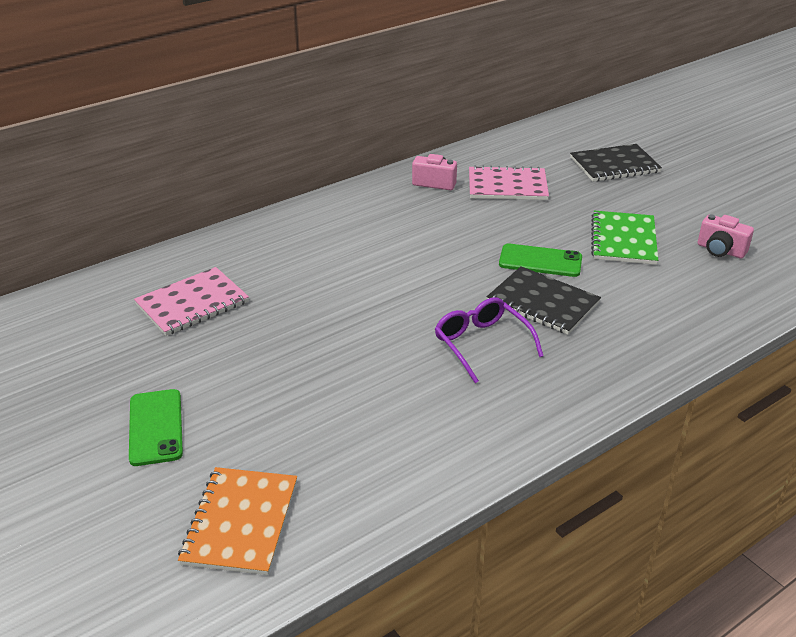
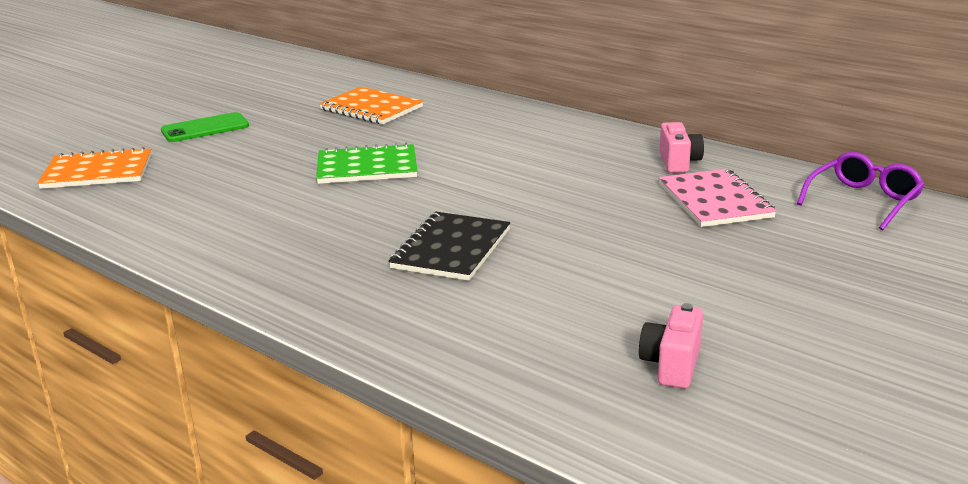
camera: 75 degrees right, 10 degrees down
(192, 303) = (371, 108): pink notebook -> orange notebook
(481, 344) = (355, 226): purple glasses -> purple glasses (863, 201)
(540, 261) = (543, 238): green phone -> none
(614, 165) = (863, 264): black notebook -> none
(623, 240) = (639, 286): green notebook -> green notebook (367, 167)

